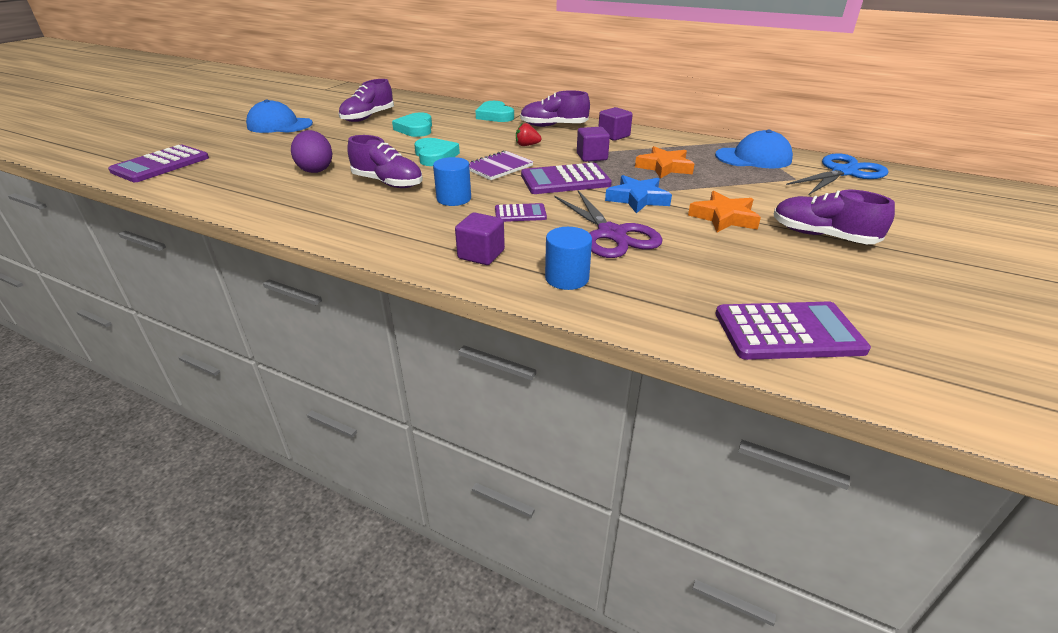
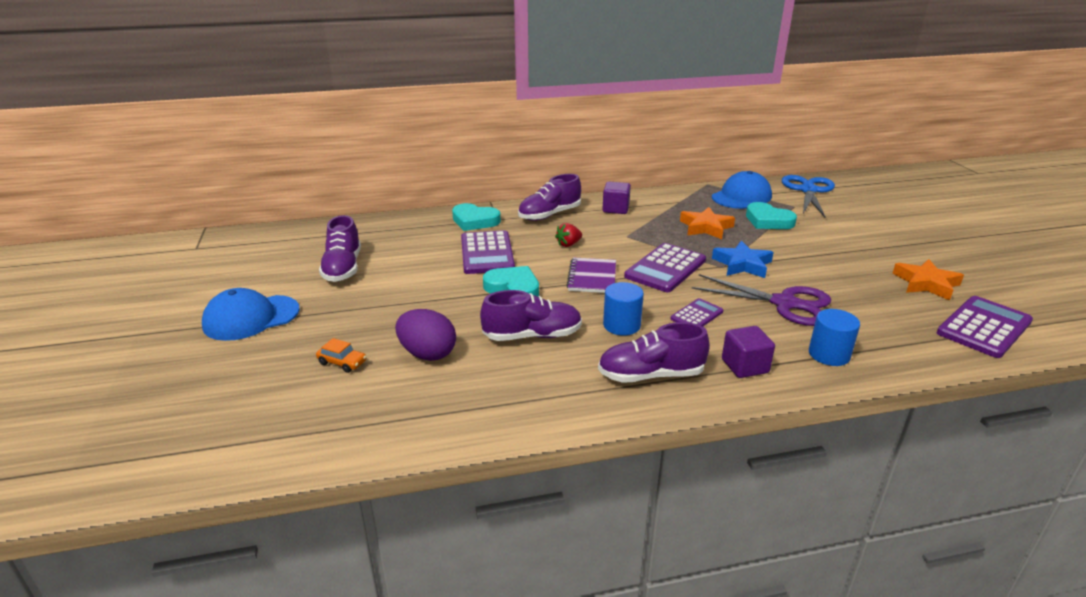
camera: 40 degrees left, 5 degrees down
(161, 165) = (209, 437): purple calculator -> purple calculator (487, 253)
(272, 158) = (342, 362): none -> orange car
(415, 129) = (428, 264): turquoise heart -> turquoise heart (768, 221)
(591, 157) = (640, 237): purple cube -> none
(724, 217) = (816, 257): orange star -> orange star (926, 284)
(822, 236) = (883, 248): purple shoe -> purple shoe (651, 375)

